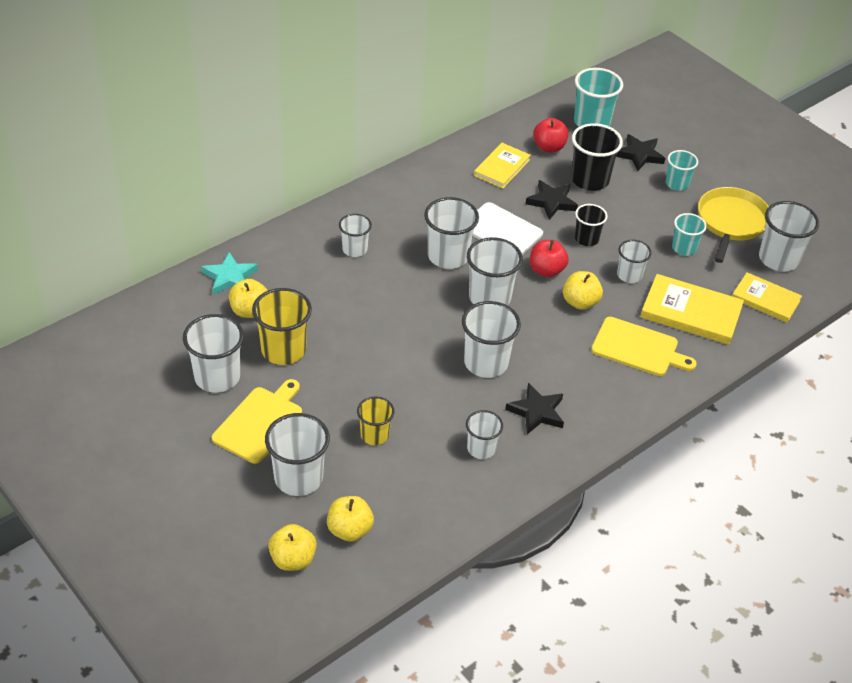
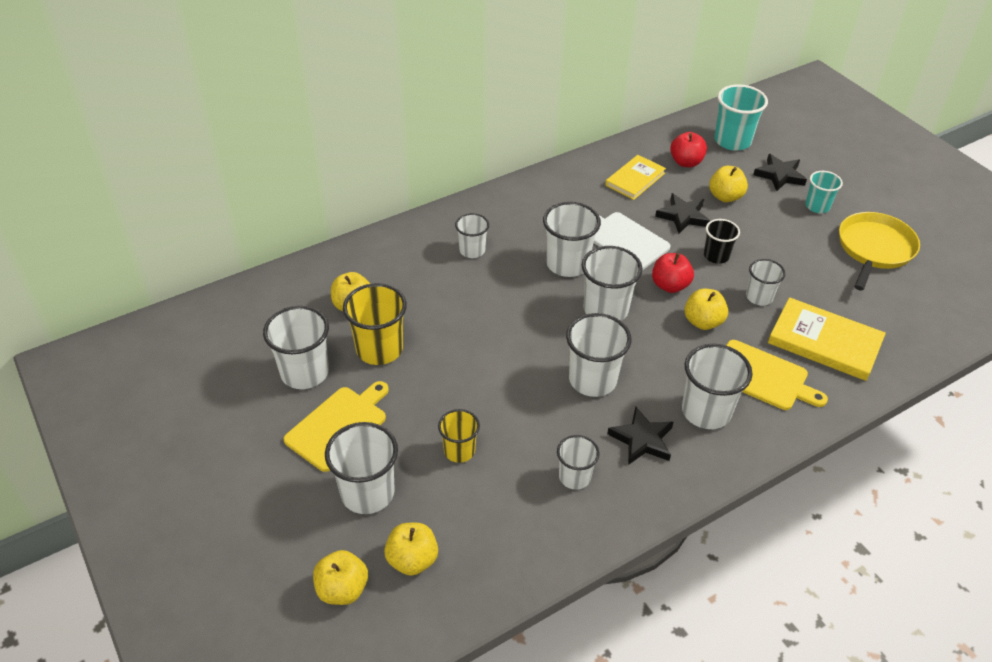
camera: 10 degrees right, 0 degrees up
(230, 277) = (340, 270): turquoise star -> none
(590, 180) = (725, 196): black cup -> yellow apple
(684, 248) = (821, 272): turquoise cup -> none
(765, 299) = (909, 334): yellow book -> none
(778, 259) = (925, 291): white cup -> white cup (706, 411)

